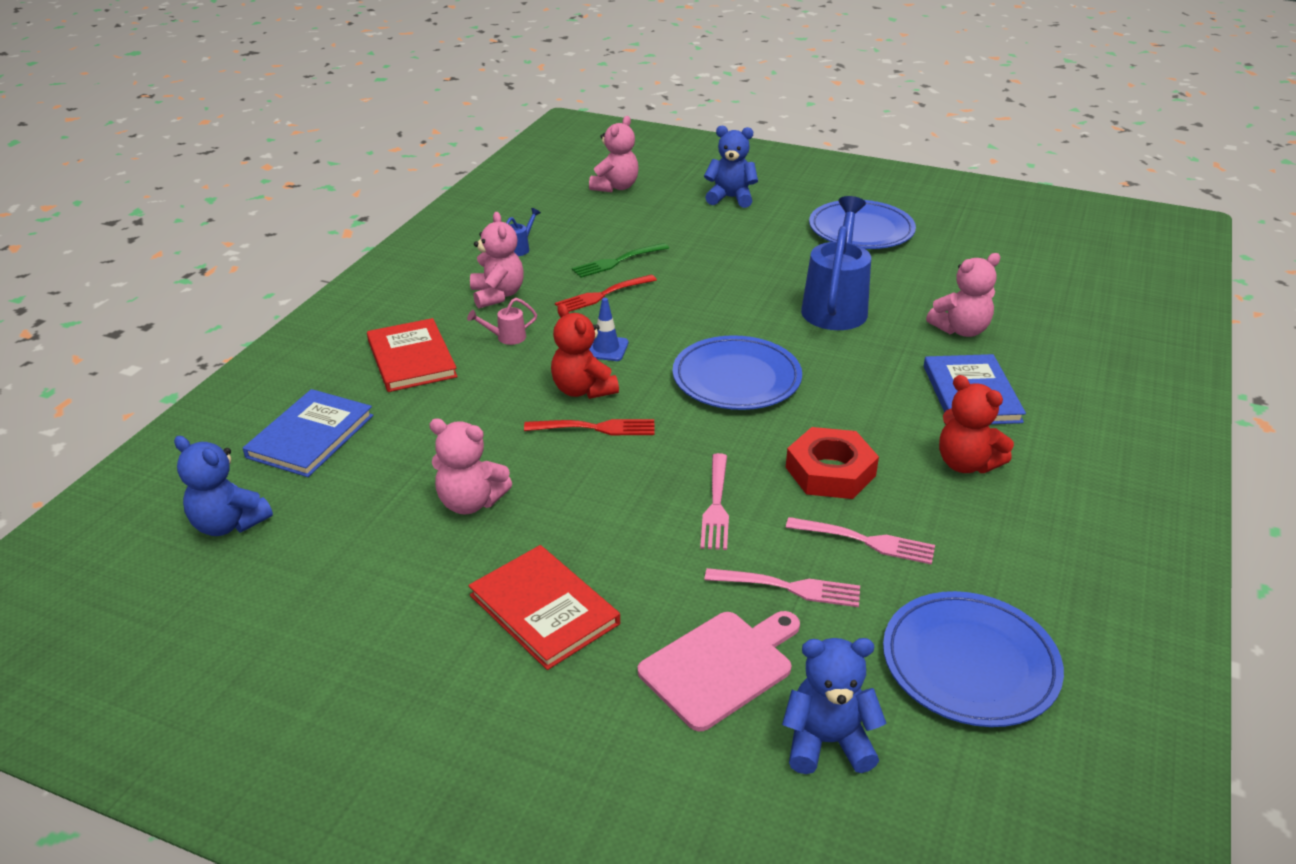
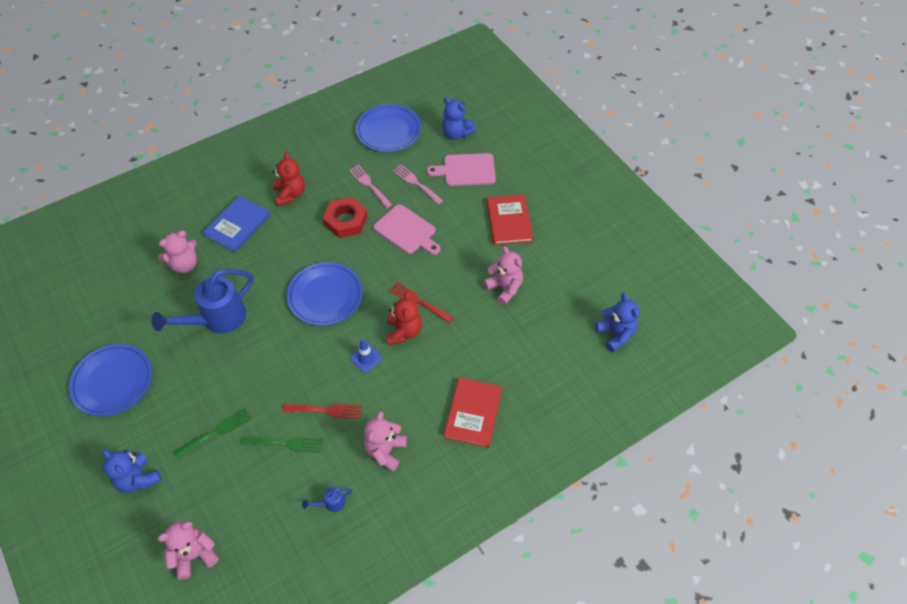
camera: 145 degrees left, 20 degrees up
(310, 436) = (556, 376): blue book -> none
(506, 338) = (410, 401): pink watering can -> none
(702, 242) = (215, 432): none -> green fork
(716, 504) = (407, 231): pink fork -> pink cutting board
(961, 330) = (184, 264): pink teddy bear -> pink teddy bear turned 135 degrees clockwise

